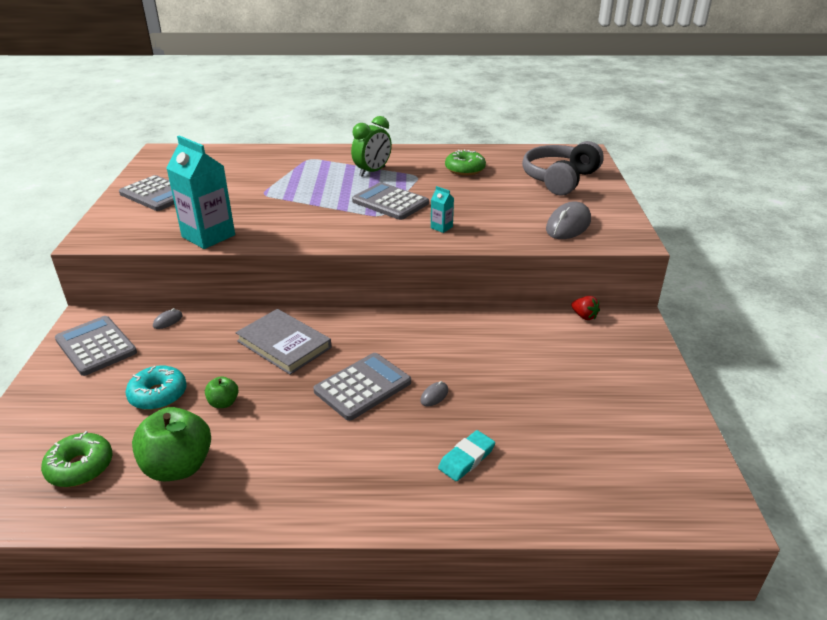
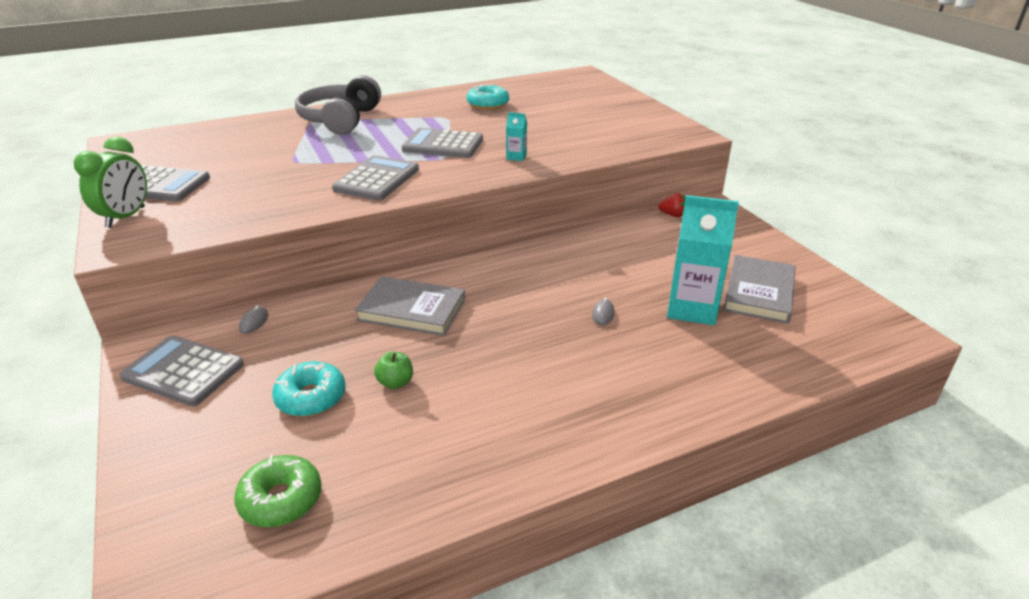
camera: 25 degrees left, 0 degrees up
(178, 466) = (400, 459): green apple -> none
(208, 236) = (270, 213): turquoise carton -> turquoise carton (692, 309)
(362, 387) = (528, 325): grey calculator -> grey calculator (377, 179)
(372, 172) = (396, 121): green clock -> green clock (126, 217)
(465, 169) = (488, 104): green donut -> turquoise donut
(466, 458) = (679, 357): turquoise eraser -> none
(559, 179) = (583, 98): grey headphones -> grey headphones (340, 120)
(568, 225) = (628, 133): grey mouse -> none
(601, 420) = (759, 292): none -> grey book

